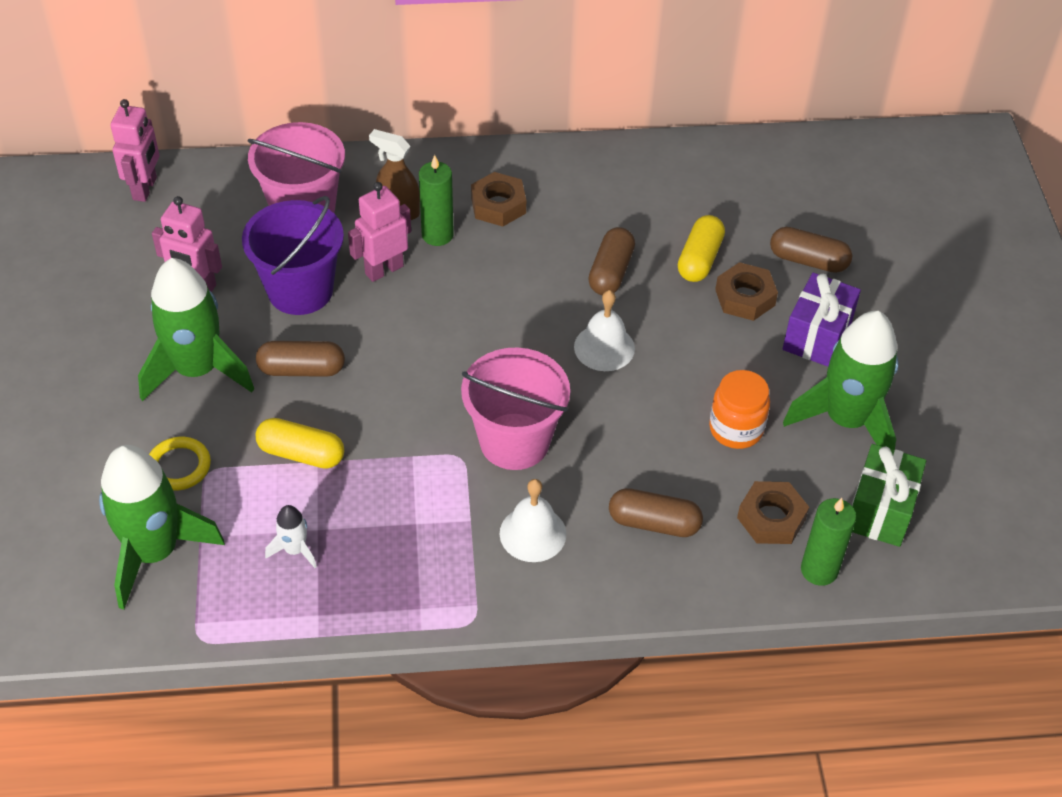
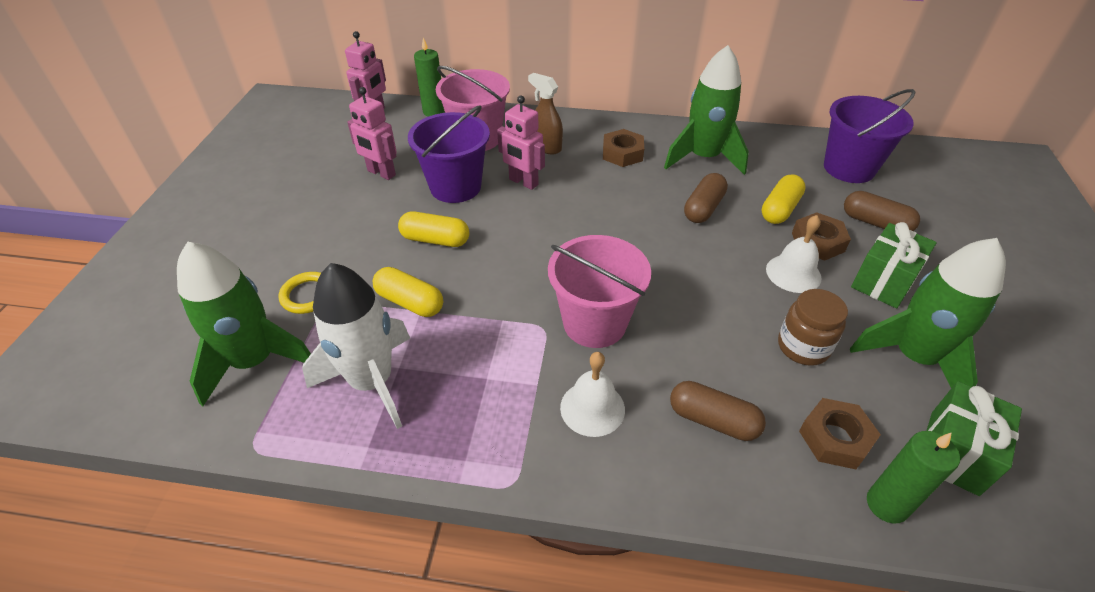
camera: 15 degrees right, 5 degrees down
(197, 370) = (356, 228): green rocket -> green rocket (703, 158)
(295, 550) = (372, 381): white rocket -> white rocket, size x2.28
(302, 369) = (435, 240): brown capsule -> yellow capsule
(384, 270) = (523, 182): pink robot -> pink robot turned 120 degrees counterclockwise
(437, 235) = (571, 166): green candle -> green candle (434, 112)
(604, 347) = (689, 261): white bell -> white bell (793, 273)
(736, 429) = (803, 347): orange jar -> brown jar
(777, 185) = (849, 168): none -> purple bucket
(817, 336) = (884, 281): purple gift -> green gift

